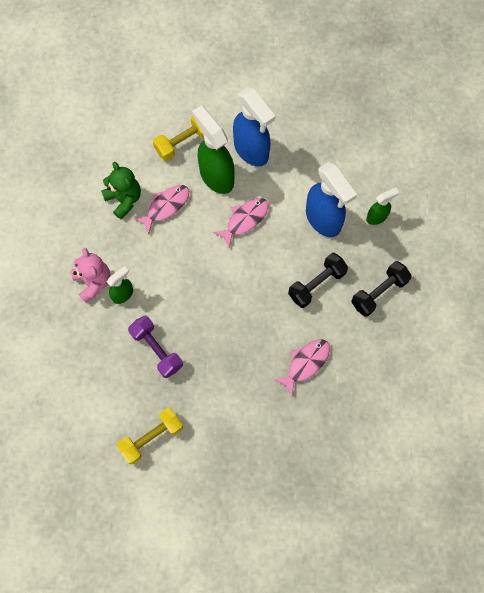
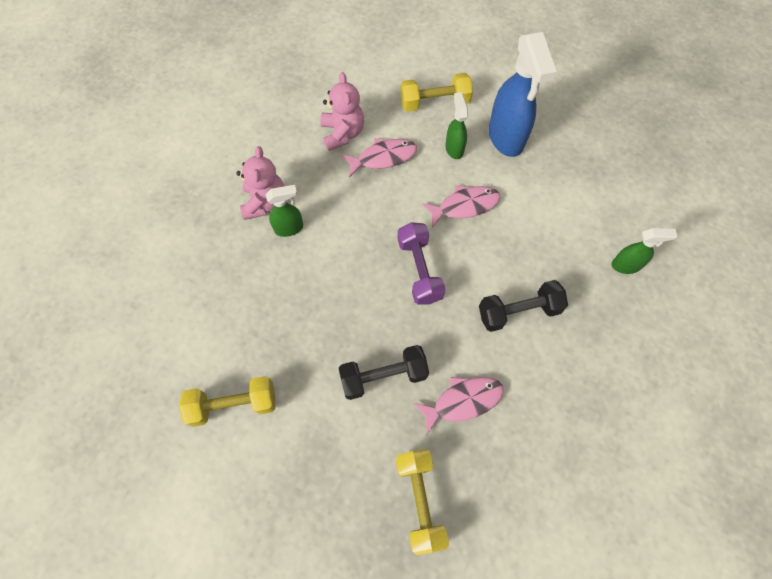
camera: 25 degrees right, 5 degrees down
(124, 199) = (342, 133): green teddy bear -> pink teddy bear
(156, 349) = (294, 304): purple dumbbell -> purple dumbbell (419, 270)
(216, 176) = (454, 148): green spray bottle -> green spray bottle, size x0.52
(306, 440) = (420, 501): none -> yellow dumbbell
(323, 220) = (558, 242): blue spray bottle -> none
(379, 292) = (594, 355): black dumbbell -> black dumbbell (383, 376)

